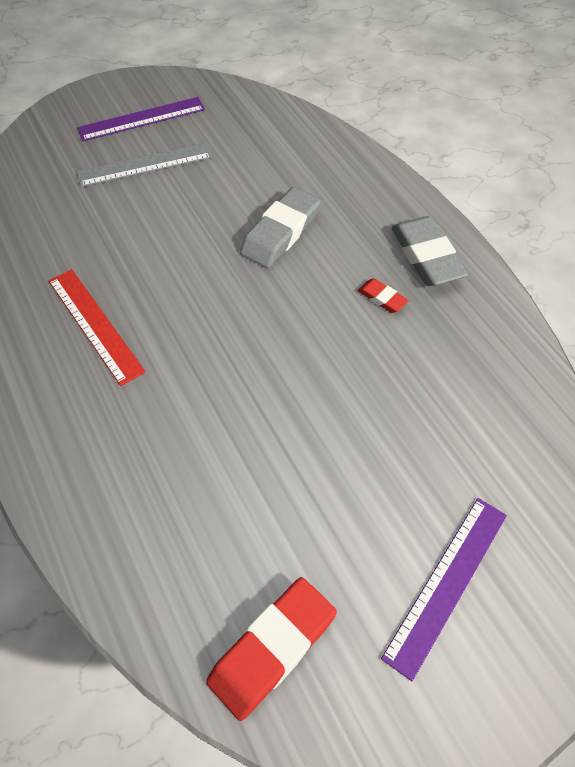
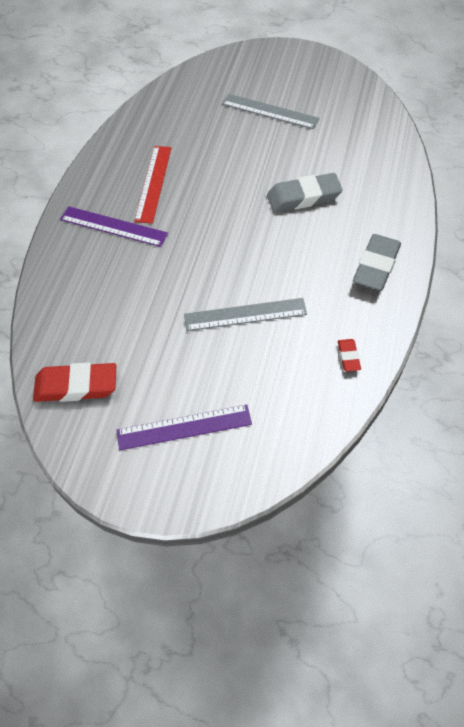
camera: 45 degrees right, 0 degrees up
(141, 119) = (297, 82): purple ruler -> purple ruler (113, 226)
(363, 399) = (245, 314): none -> grey ruler
(382, 298) = (319, 271): red eraser -> red eraser (348, 357)

